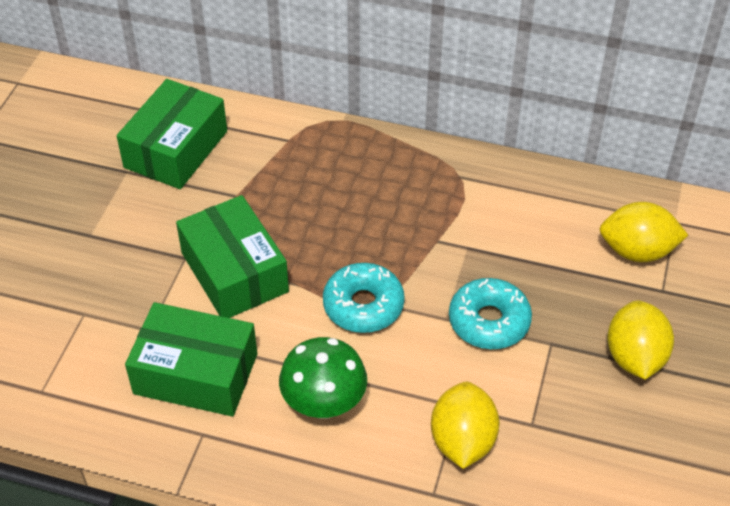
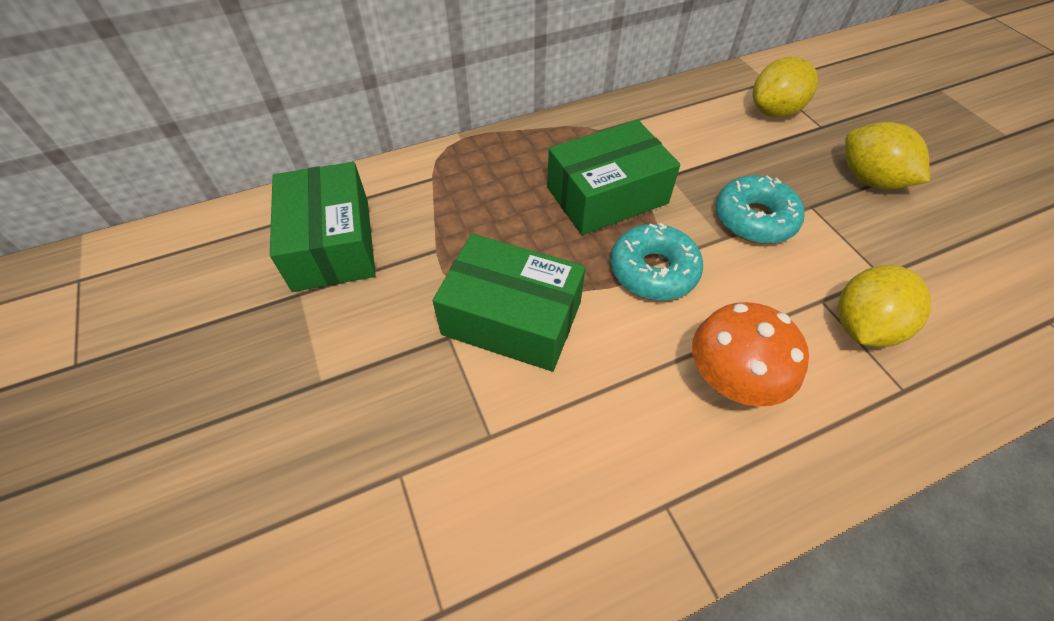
camera: 40 degrees left, 5 degrees up
(195, 374) = (588, 446): green box -> green box (607, 195)
(324, 404) = (730, 381): green mushroom -> orange mushroom
(462, 441) = (862, 326): yellow lemon -> yellow lemon turned 75 degrees clockwise

